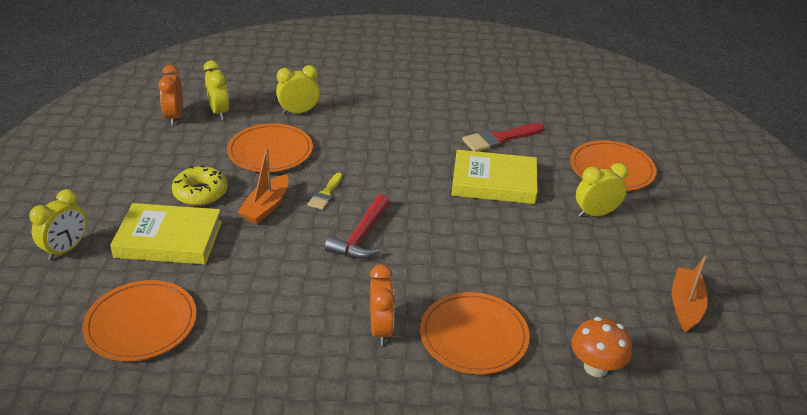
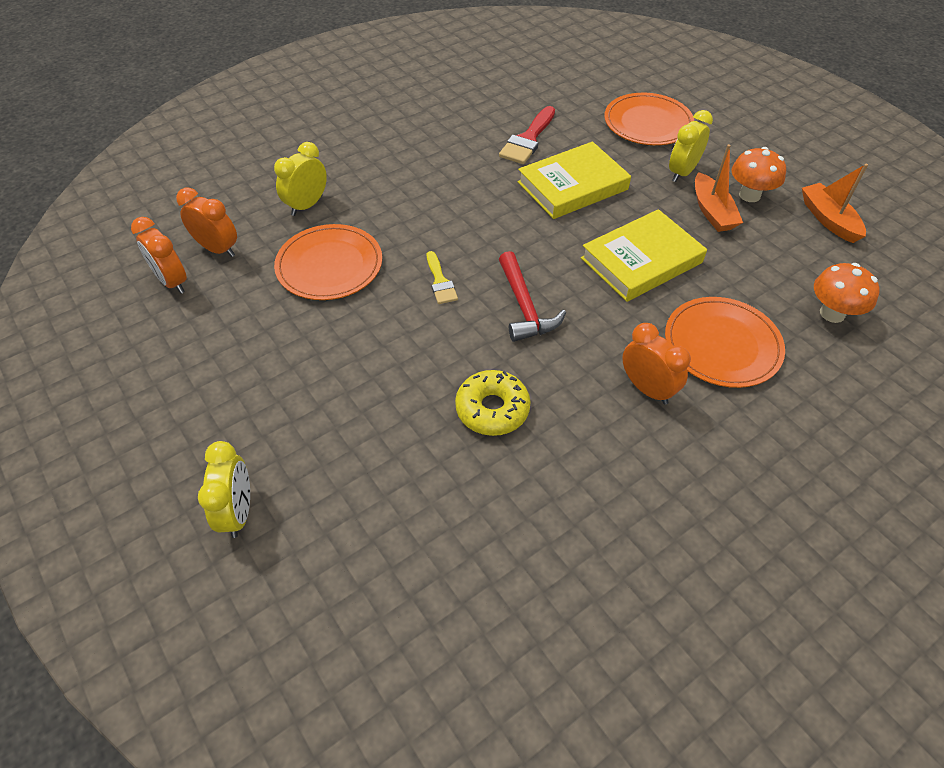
camera: 35 degrees left, 15 degrees up
(141, 323) = (427, 537): orange plate -> none
(169, 239) = (342, 426): yellow book -> yellow book (641, 260)
(200, 193) = (311, 353): yellow donut -> yellow donut (492, 409)
(219, 112) = (218, 249): yellow clock -> orange clock
(266, 207) = (399, 329): orange boat -> orange boat (712, 211)
(634, 255) = (749, 195): none -> orange mushroom

